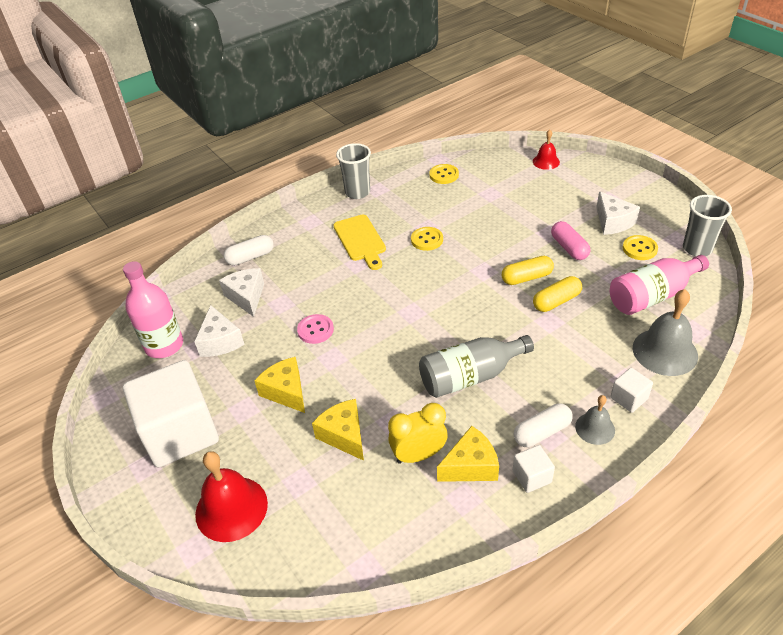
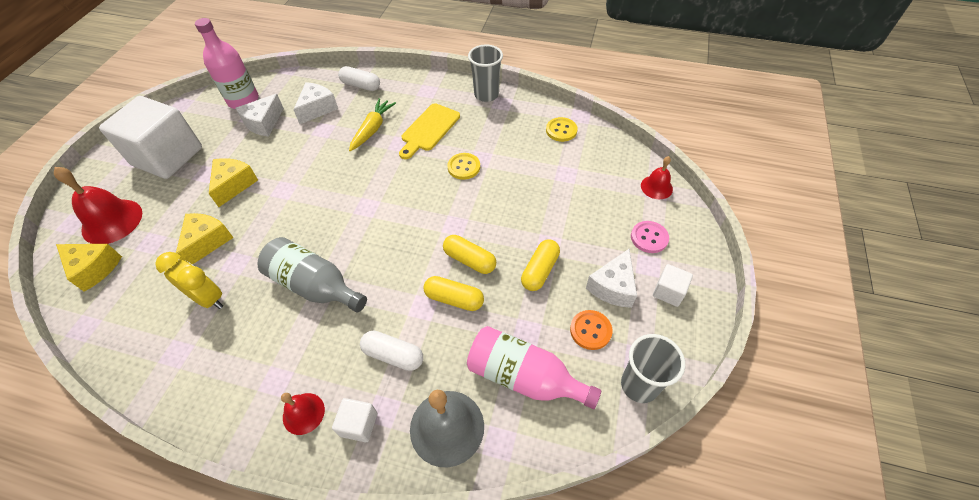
camera: 50 degrees right, 10 degrees up
(315, 330) = (307, 163): pink button -> pink button (649, 238)
(319, 272) = (372, 129): none -> yellow carrot
(471, 466) = (212, 340): yellow cheese -> yellow cheese (94, 269)
(532, 477) = (220, 391): white cube -> white cube (668, 292)
(542, 432) = (276, 372): white capsule -> white capsule (393, 355)
(569, 248) = (540, 270): pink capsule -> yellow capsule
(595, 428) = (303, 413): grey bell -> red bell
(639, 249) = (590, 330): yellow button -> orange button

